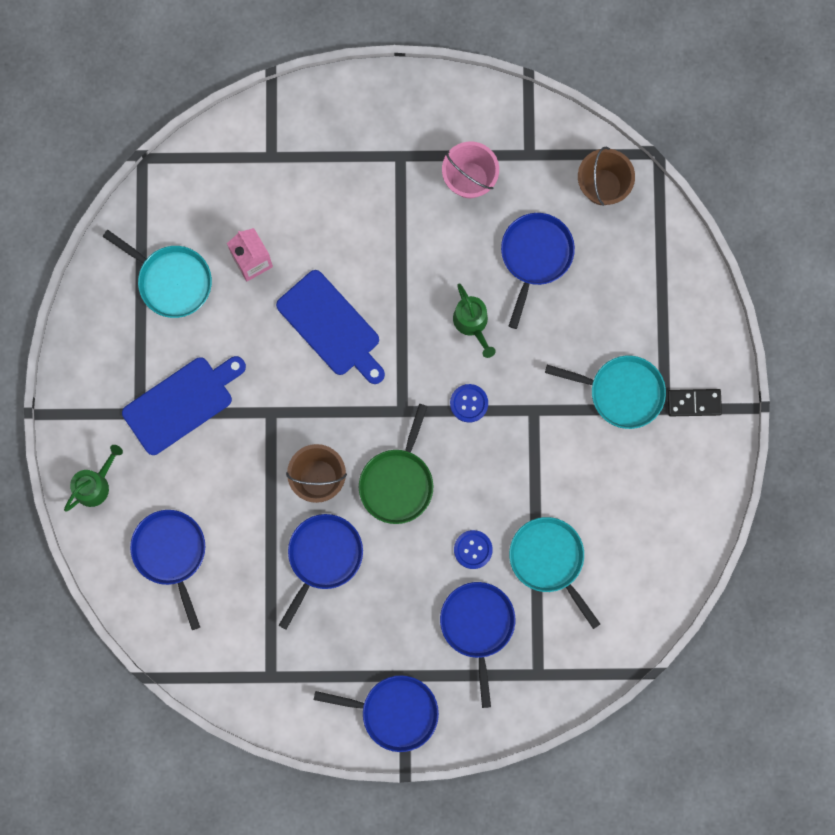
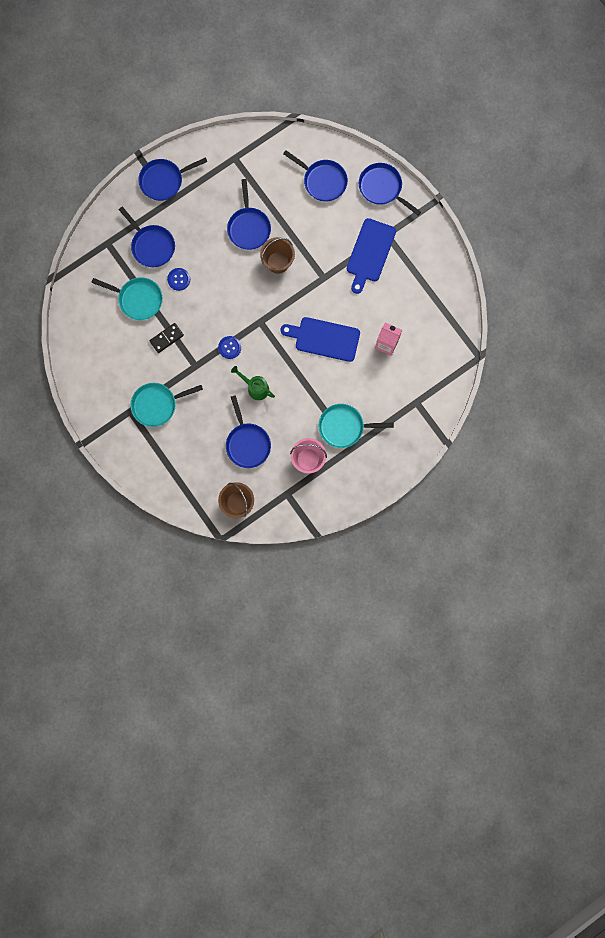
camera: 145 degrees right, 0 degrees up
(95, 484) = (382, 188): green watering can -> blue pan
(171, 280) = (419, 307): turquoise pan -> turquoise pan (344, 427)
(397, 482) = (238, 286): green pan -> none
(694, 403) = (117, 424): black domino -> black domino (166, 338)

